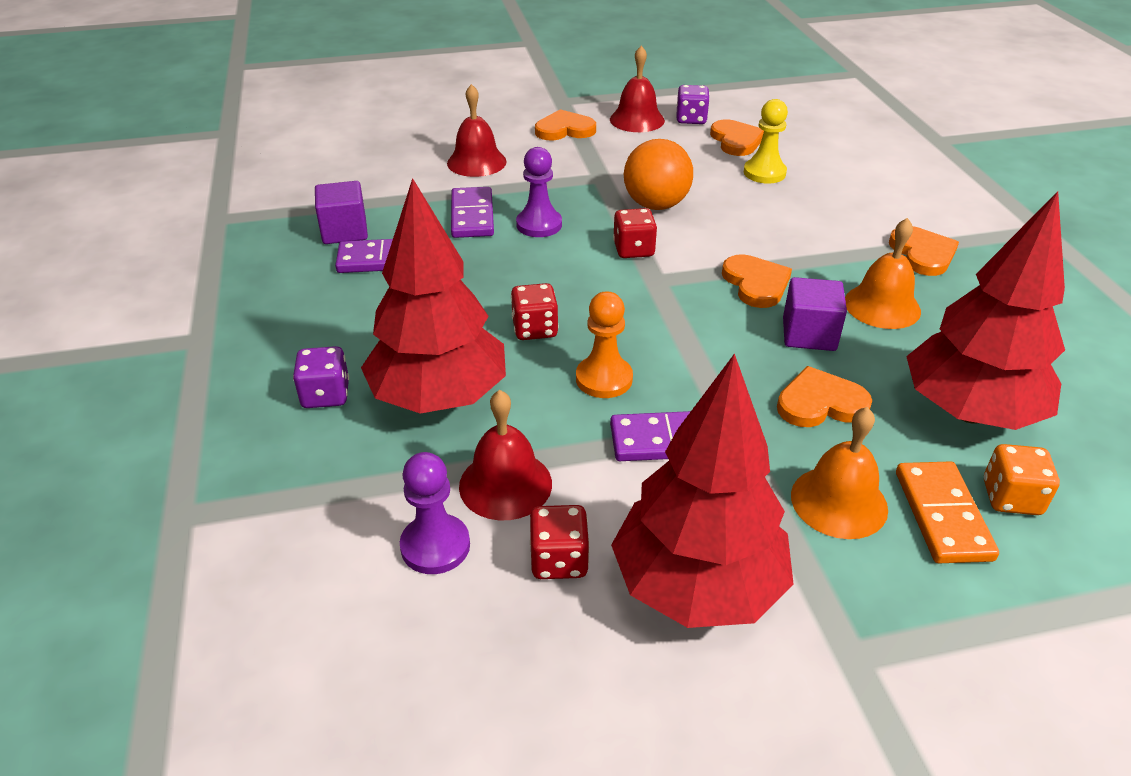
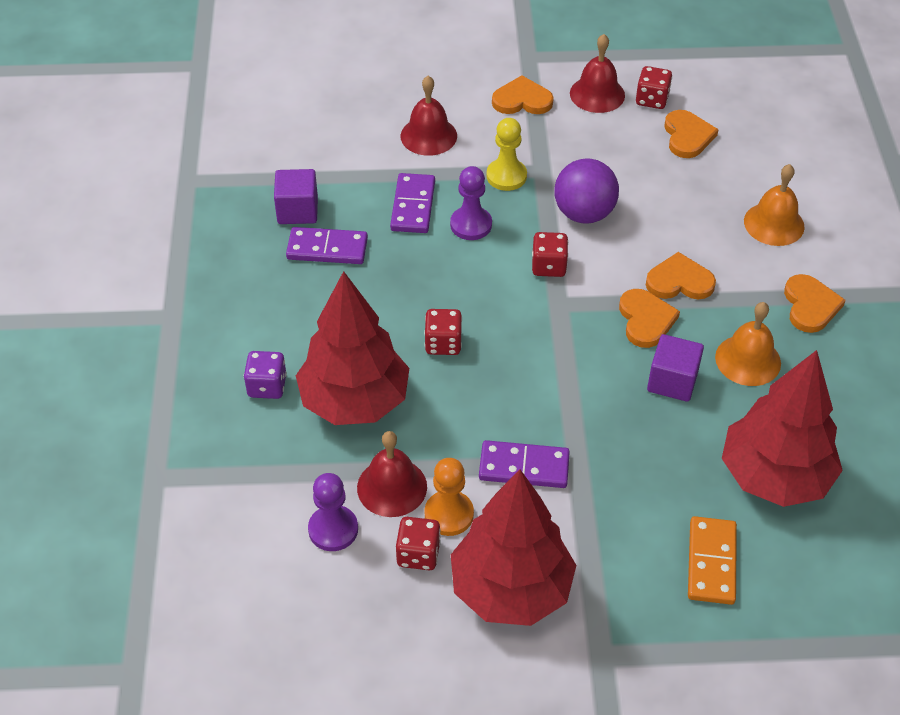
camera: 10 degrees right, 10 degrees up
(604, 379) = (488, 402): orange pawn -> orange pawn (449, 514)
(656, 205) = (584, 213): orange ball -> purple ball
(691, 119) = (652, 99): purple dice -> red dice
(764, 173) = (700, 184): yellow pawn -> yellow pawn (506, 176)
(820, 403) = (656, 450): orange heart -> orange heart (679, 281)
(839, 502) = (637, 539): orange bell -> orange bell (774, 224)
(1011, 497) = (771, 556): orange dice -> none

